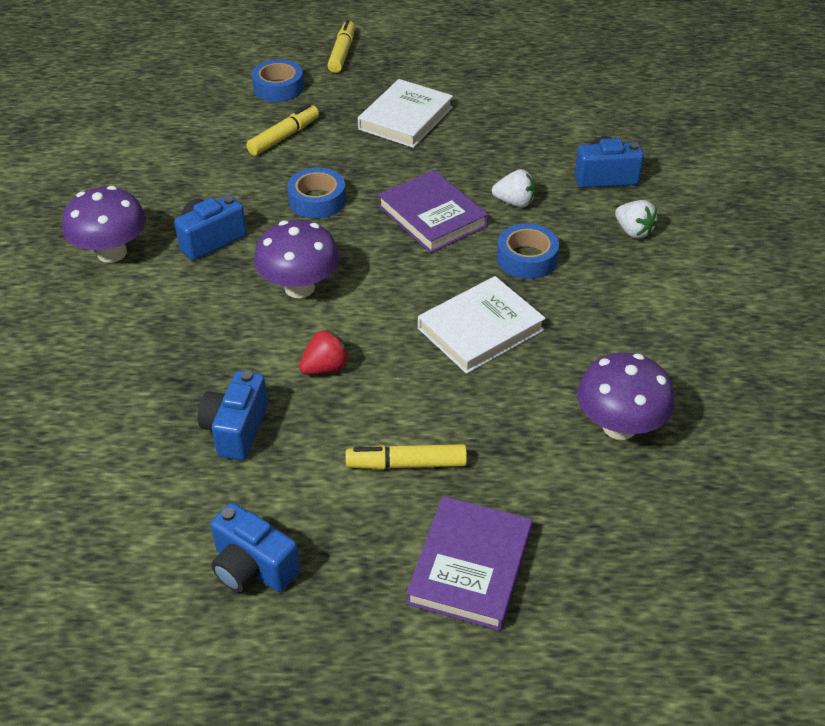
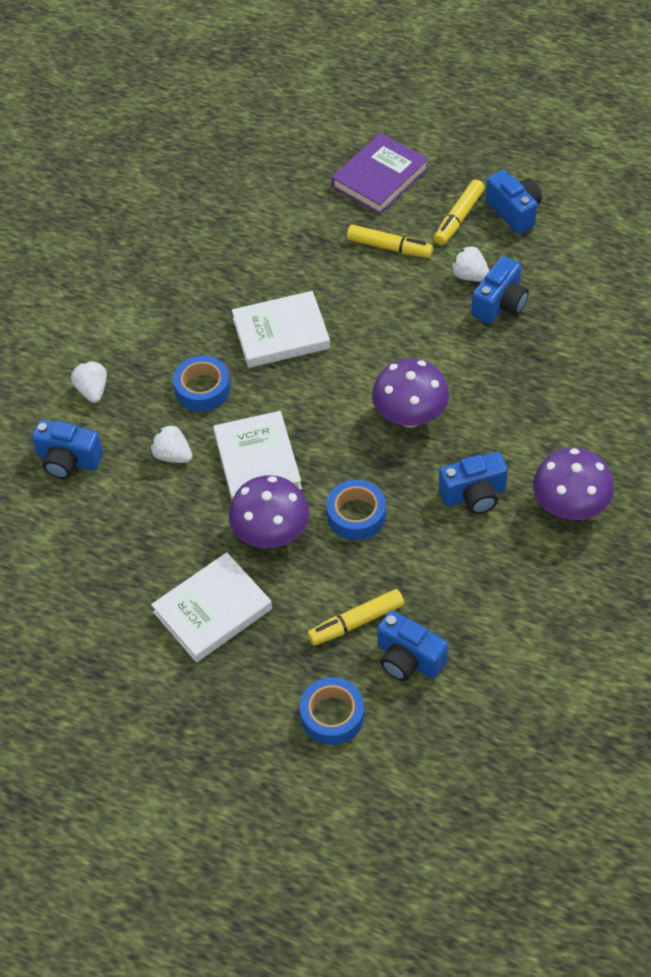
camera: 155 degrees left, 10 degrees up
(231, 127) = (408, 659): none -> blue camera
(286, 455) = (470, 276): none -> white strawberry
(325, 367) = (417, 335): red strawberry -> none
(342, 53) = (228, 763): yellow marker -> yellow marker (458, 218)
(432, 216) = (257, 461): purple book -> white book
(619, 426) = (230, 233): purple mushroom -> purple mushroom (271, 534)

